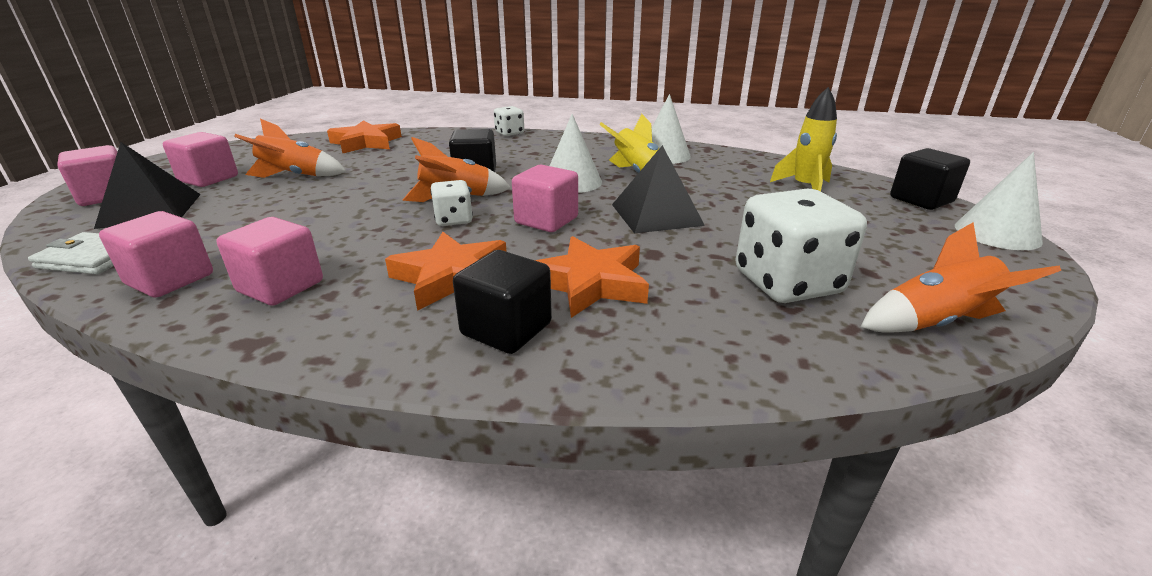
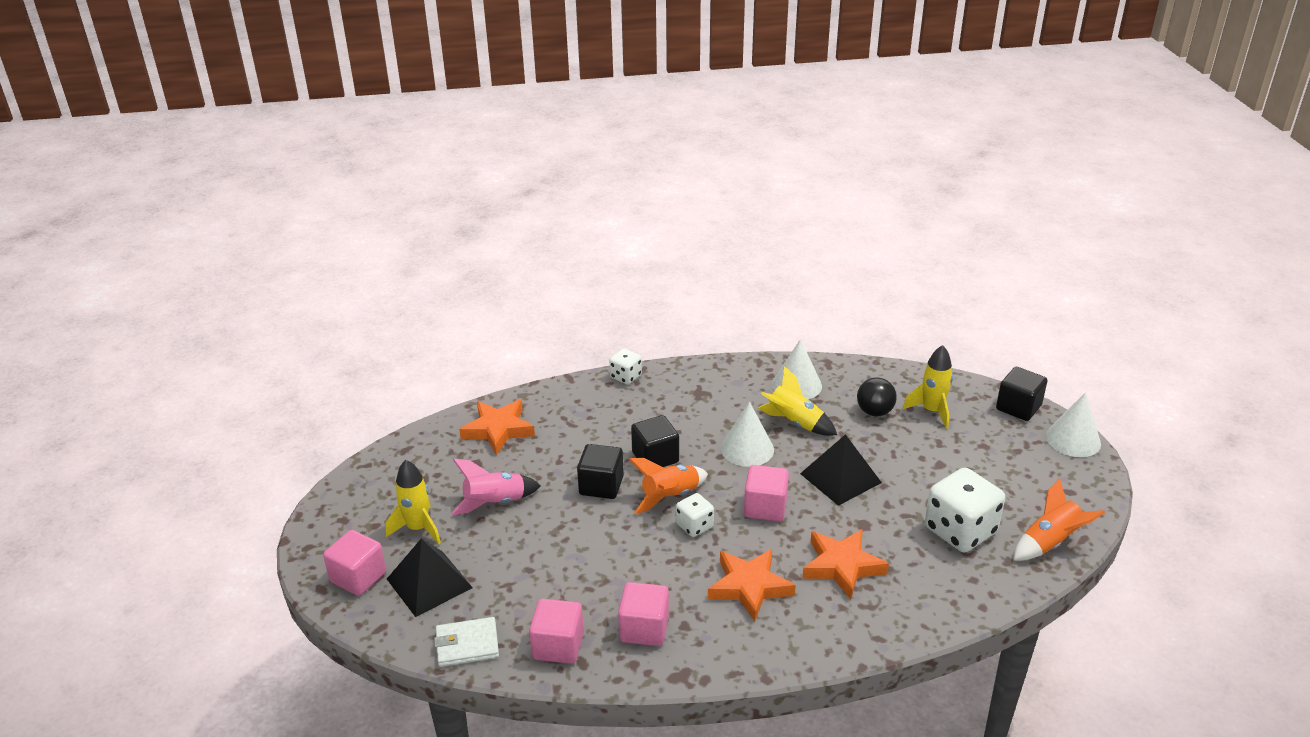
camera: 20 degrees left, 5 degrees up
(208, 179) = (418, 528): pink cube -> yellow rocket
(294, 176) = (495, 503): orange rocket -> pink rocket
(506, 329) = (820, 619): black cube -> black cube (601, 485)
(735, 179) = (874, 412): none -> black ball

